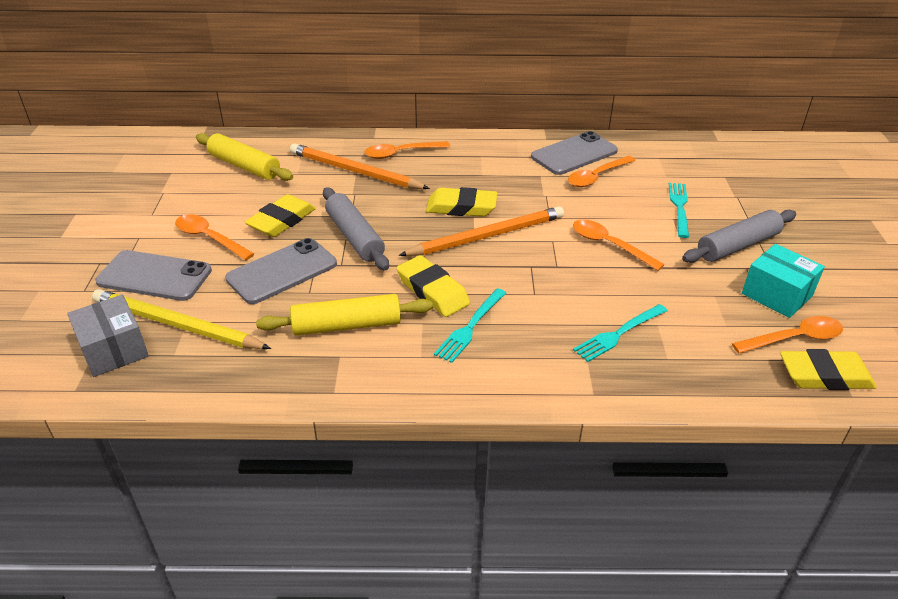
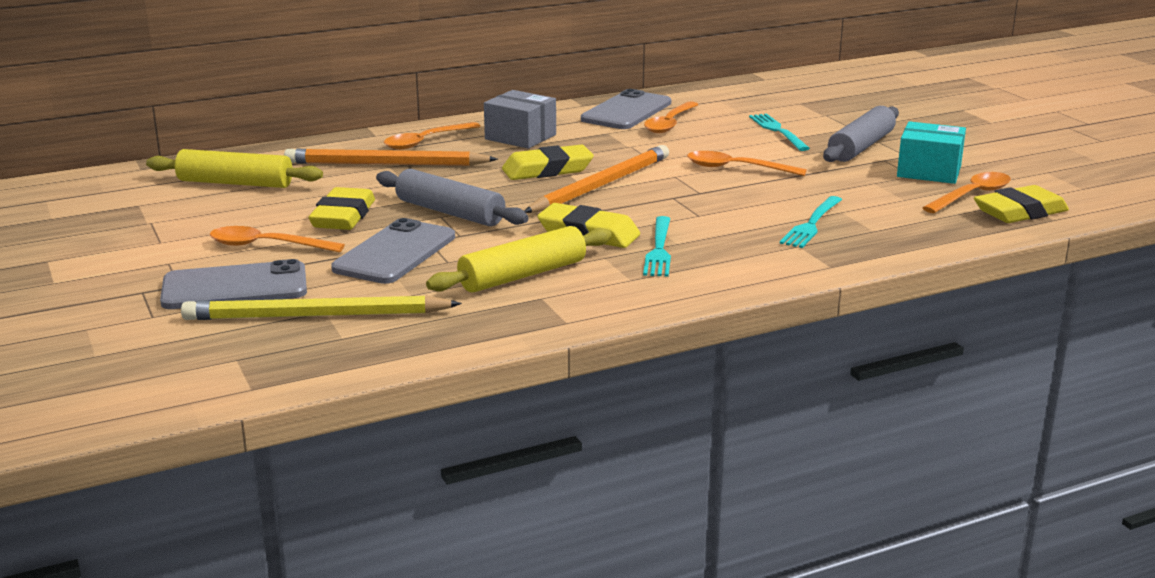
camera: 25 degrees left, 15 degrees down
(114, 350) = (260, 350): grey box -> grey box (520, 137)

